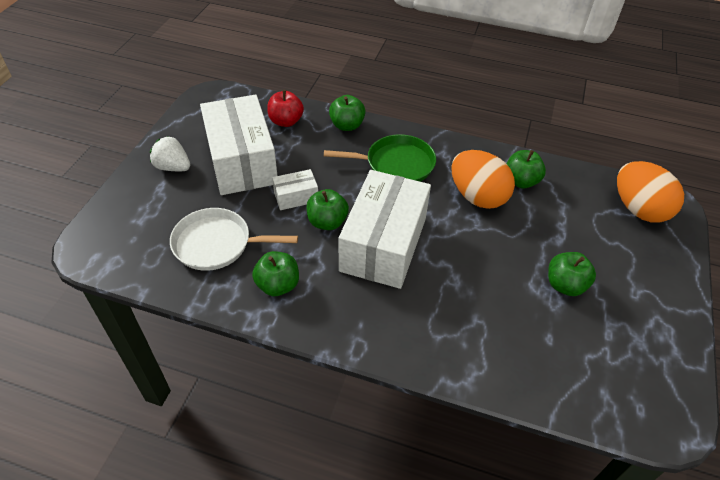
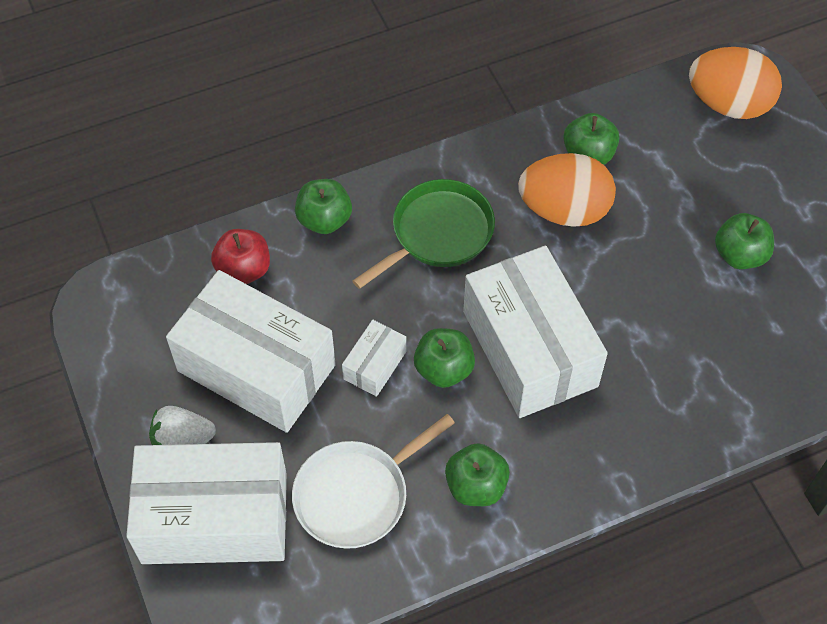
camera: 40 degrees left, 10 degrees up
(146, 205) = (215, 518): none -> white box

